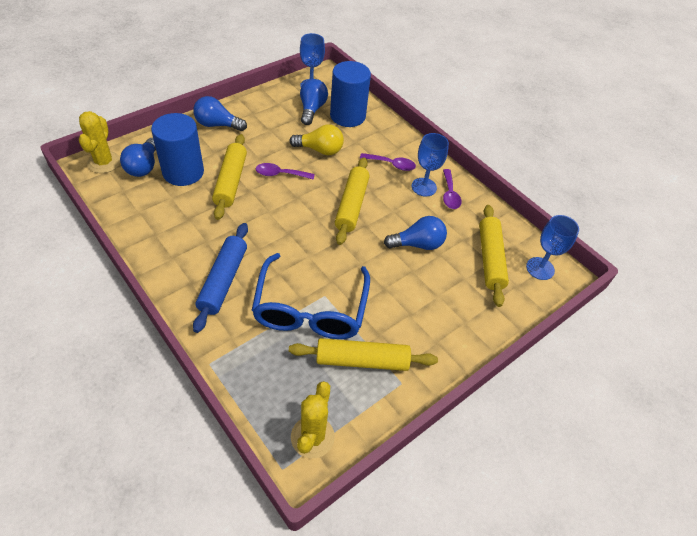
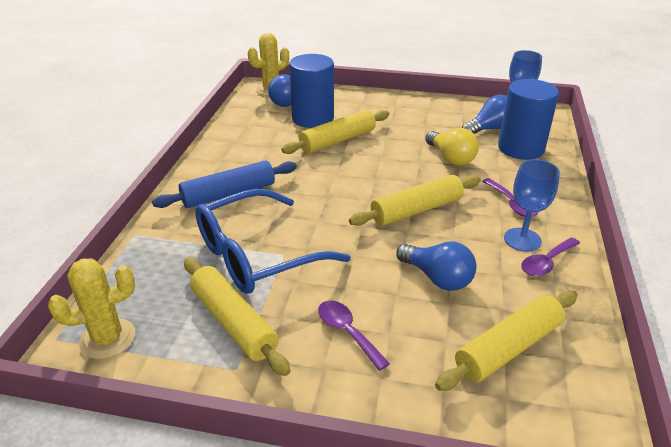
camera: 55 degrees right, 15 degrees down
(217, 125) = (386, 104): blue light bulb -> none
(280, 174) = (386, 156): purple spoon -> purple spoon (347, 332)
(540, 268) = (570, 407): blue goblet -> none

